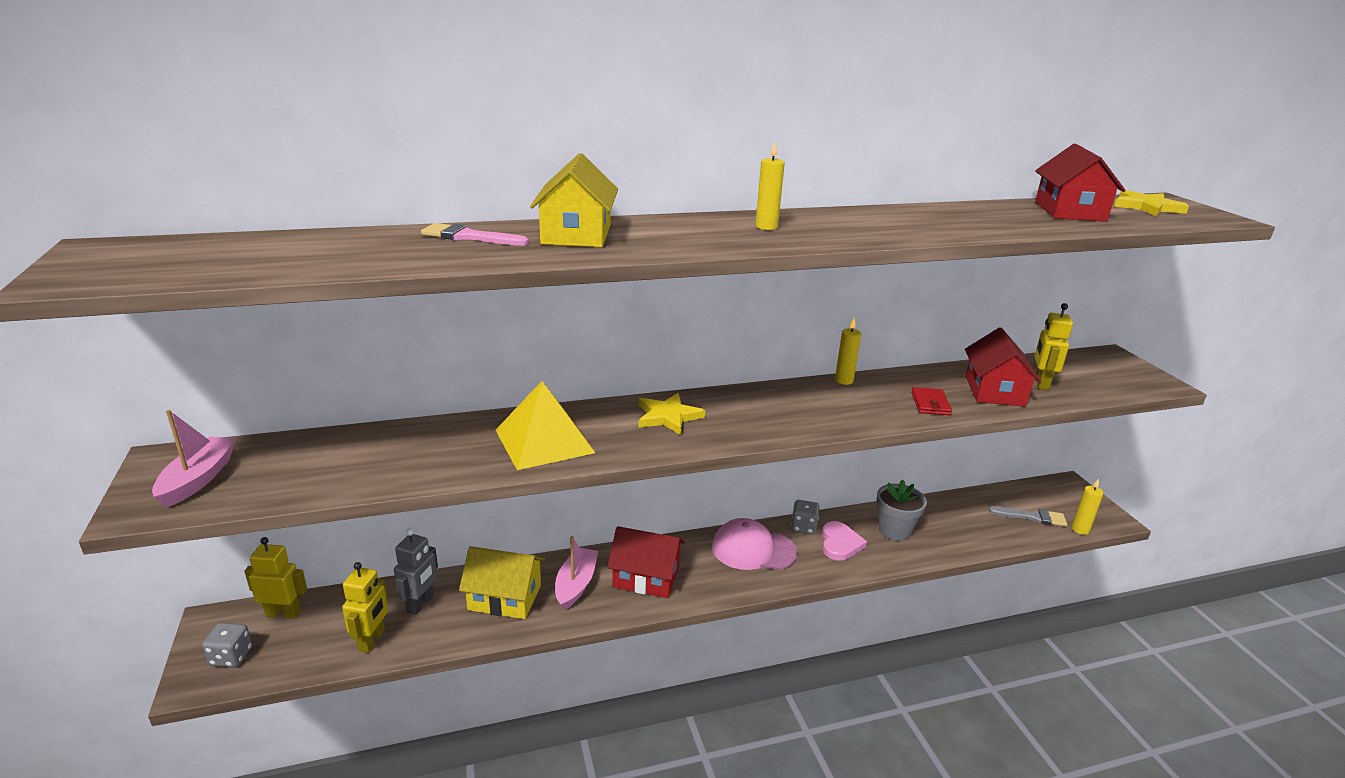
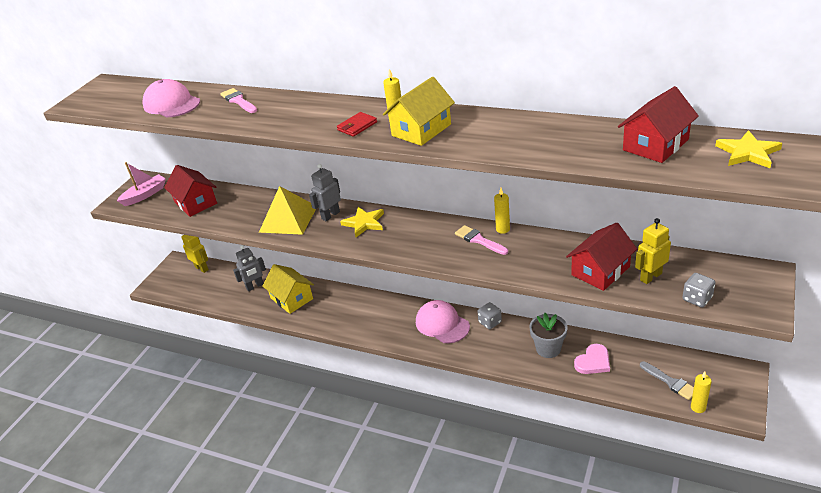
camera: 45 degrees right, 10 degrees up
(231, 656) = (170, 281): grey dice -> grey dice (697, 299)
(333, 254) = (171, 104): none -> pink cap
(372, 640) = (222, 296): yellow robot -> none
(576, 234) = (287, 108): yellow house -> yellow house (421, 130)
(576, 584) = (329, 305): pink boat -> none
(605, 420) = (330, 215): none -> grey robot
(646, 577) = (367, 316): red house -> red house (195, 203)
(835, 397) = (479, 240): none -> pink brush
(840, 543) = (500, 342): pink heart -> pink heart (593, 361)
(930, 404) = (535, 265): red wallet -> red wallet (357, 126)

